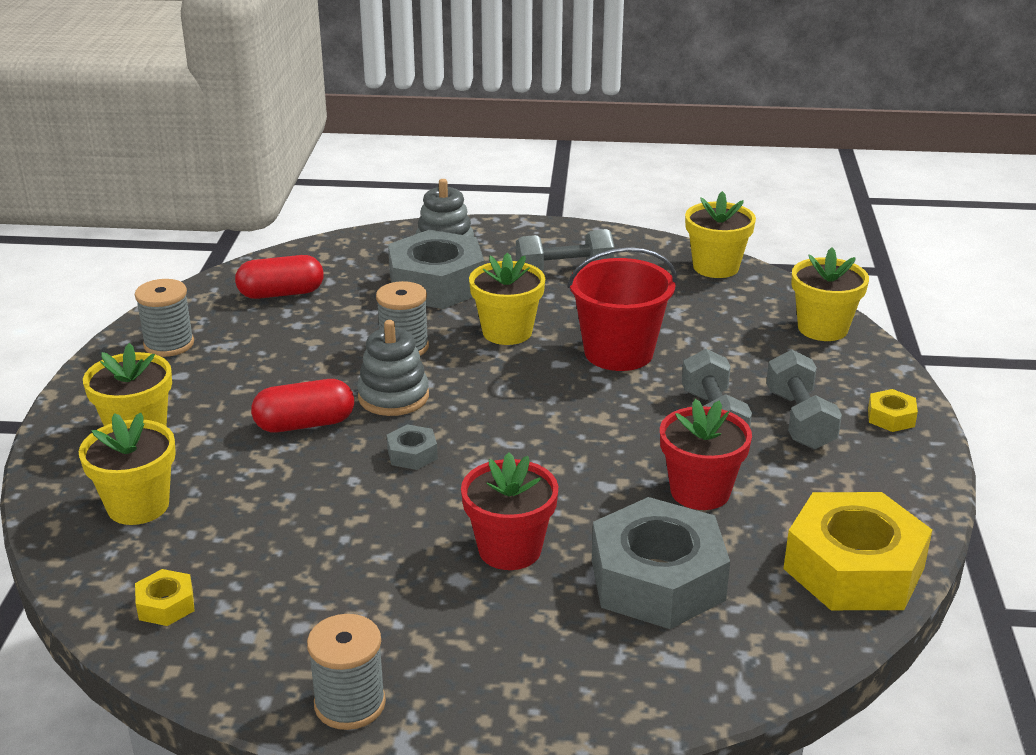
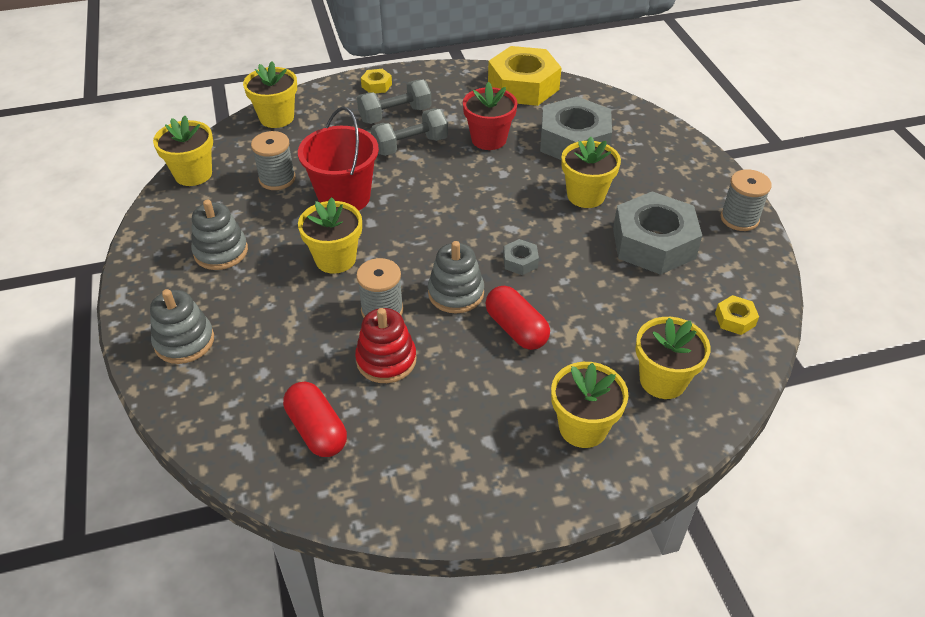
camera: 110 degrees left, 15 degrees up
(169, 344) = (443, 476): grey spool -> grey spool (277, 179)
(332, 338) = (386, 360): none -> red stacking toy
(436, 284) = (265, 324): grey nut -> grey nut (653, 243)
(509, 549) = (586, 195): red flower pot -> yellow flower pot
(564, 272) = (221, 251): grey dumbbell -> grey stacking toy

